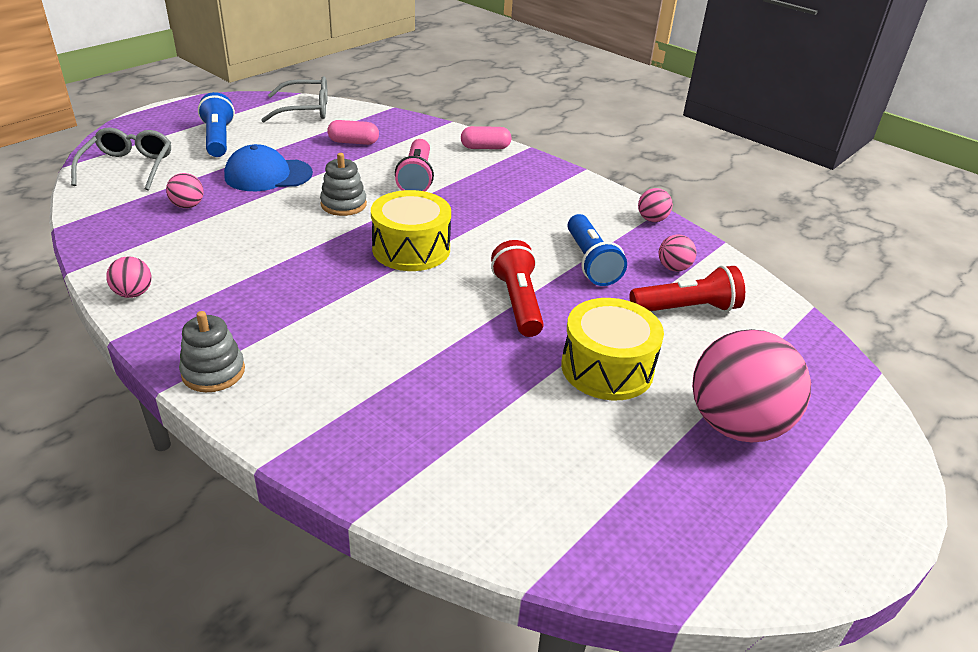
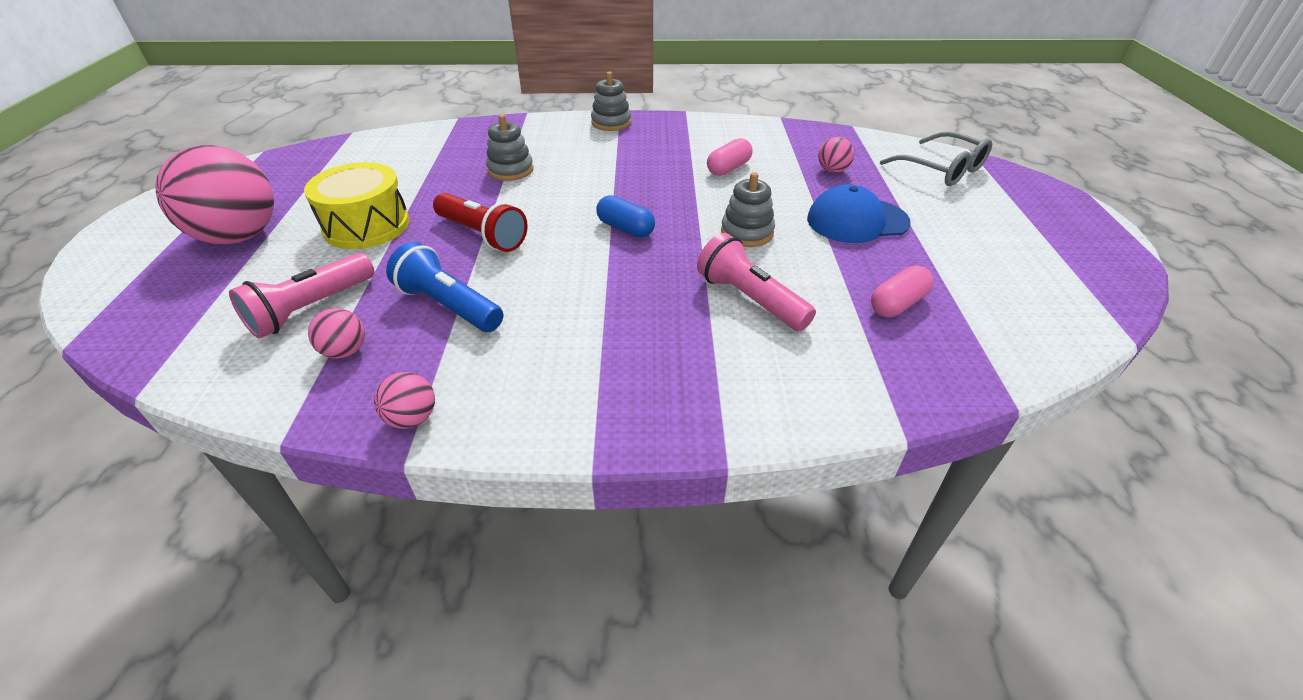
camera: 140 degrees right, 5 degrees up
(133, 293) = (725, 125): pink ball -> none
(218, 139) = (981, 226): blue flashlight -> none
(268, 175) = (857, 221): blue cap -> blue cap turned 135 degrees counterclockwise
(305, 110) = (1048, 316): grey glasses -> none
(411, 249) = (625, 228): yellow drum -> blue capsule
(413, 362) = (510, 170): none -> grey stacking toy
(485, 148) = (772, 409): pink capsule -> pink capsule (728, 168)
(687, 308) = (311, 309): red flashlight -> pink flashlight

